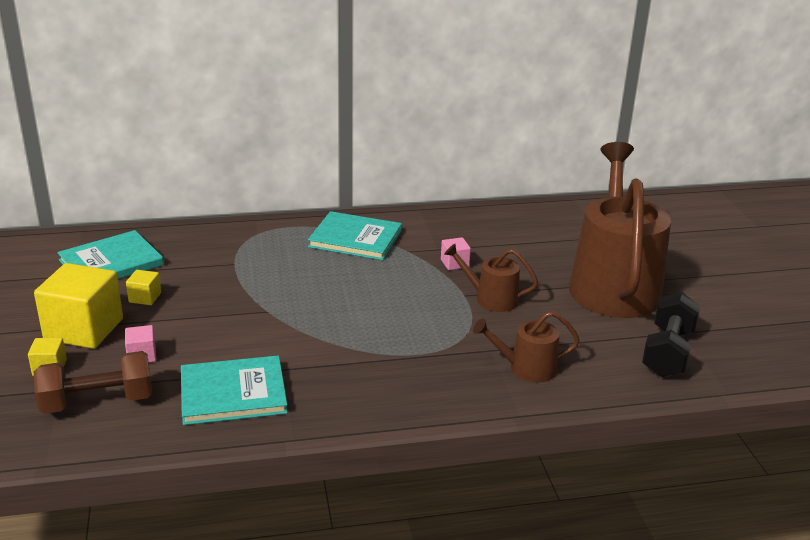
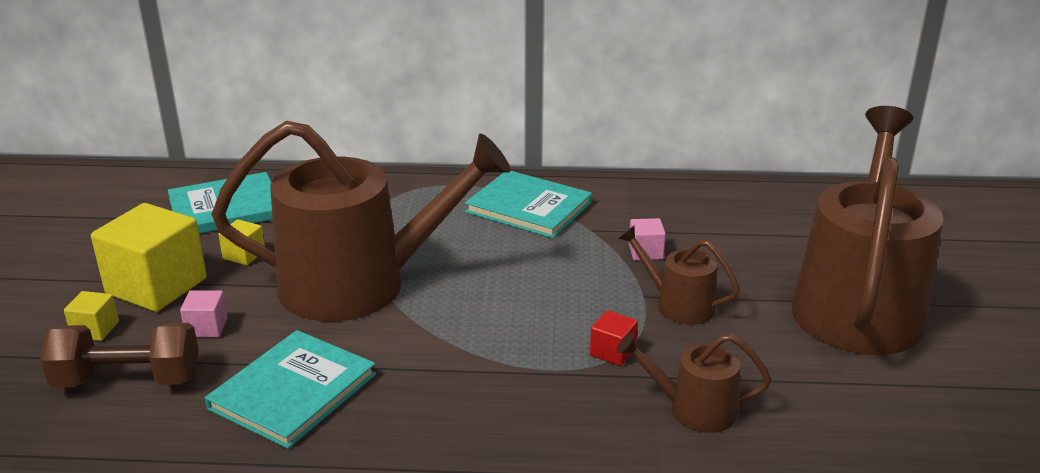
camera: 15 degrees right, 0 degrees up
(233, 393) = (293, 391): turquoise book -> turquoise book turned 60 degrees counterclockwise
(248, 310) = (359, 284): none -> brown watering can
(457, 336) = (613, 352): none -> red cube
(667, 353) = (911, 413): black dumbbell -> none

